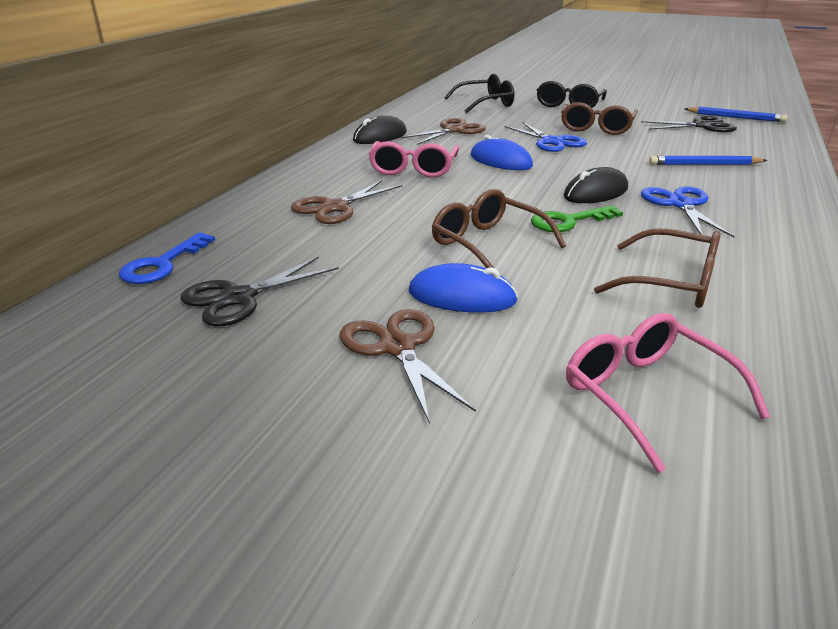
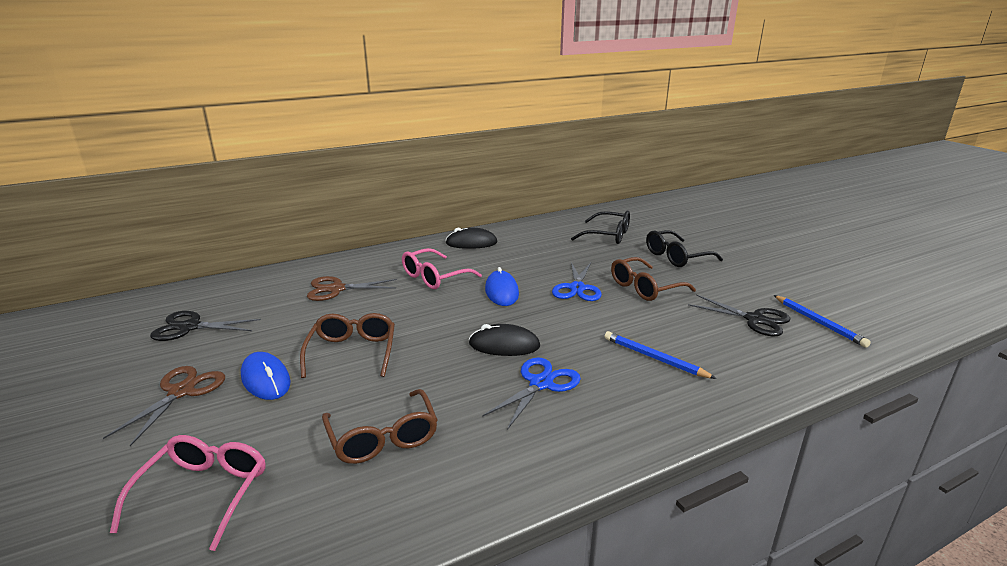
camera: 40 degrees right, 5 degrees down
(162, 264) = (203, 292): blue key -> none
(453, 130) = (529, 253): brown scissors -> none
(568, 221) = (432, 359): green key -> none

